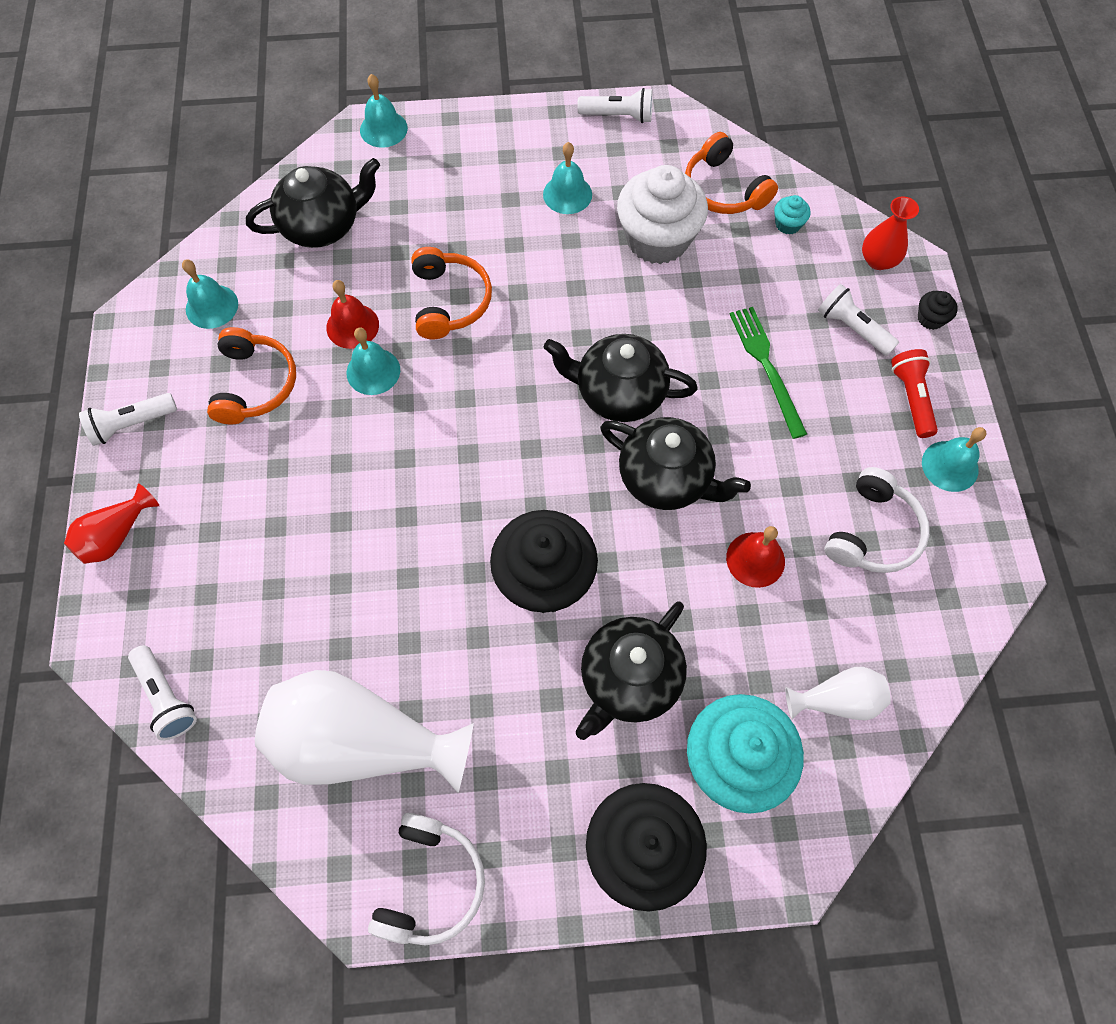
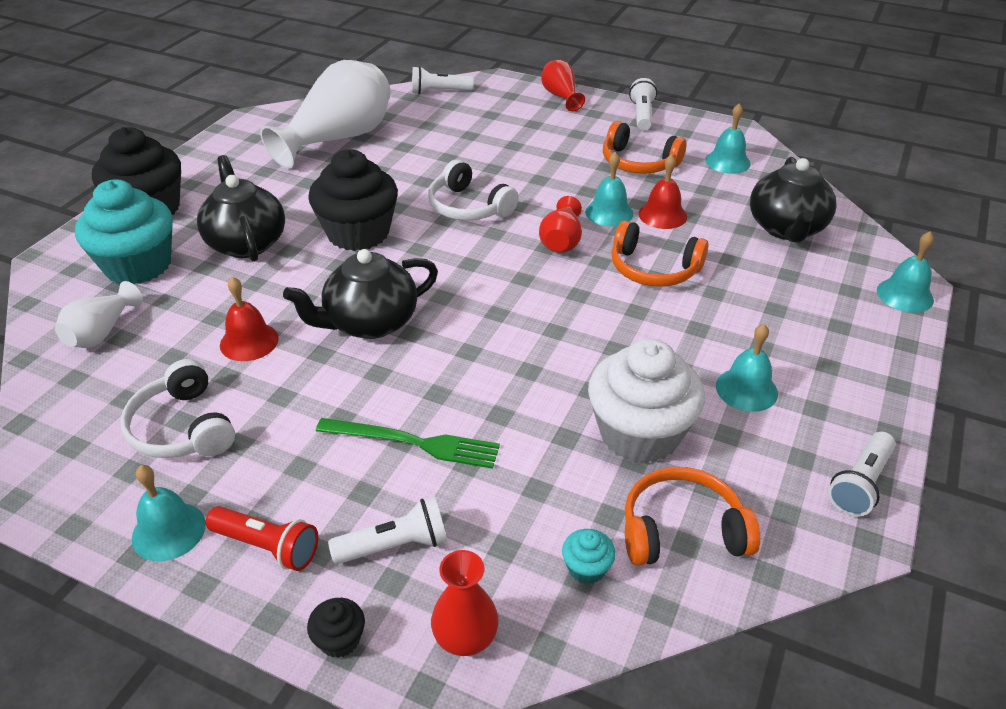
camera: 120 degrees right, 25 degrees down
(430, 883) = (236, 139): white headphones -> white headphones (468, 207)
(448, 389) = (561, 241): none -> red vase
(618, 393) = (476, 329): black teapot -> none

